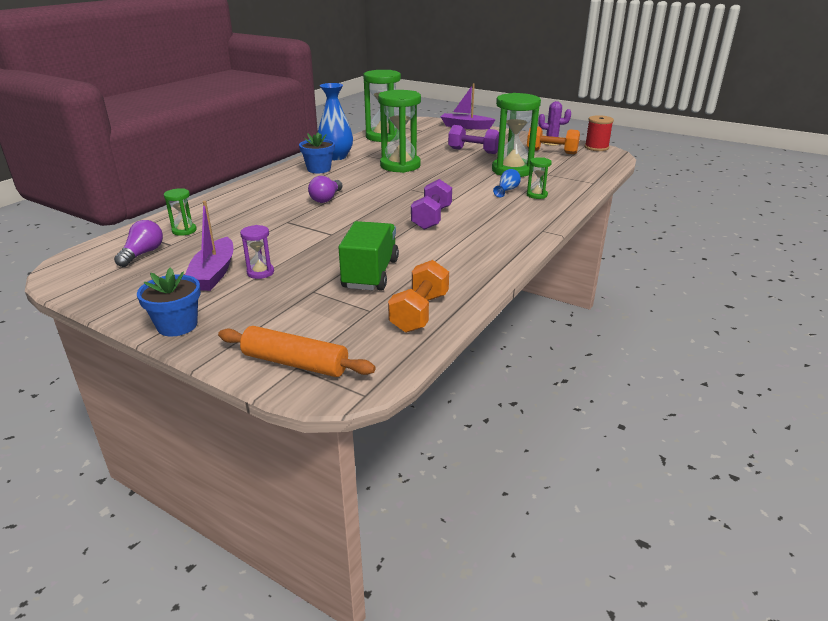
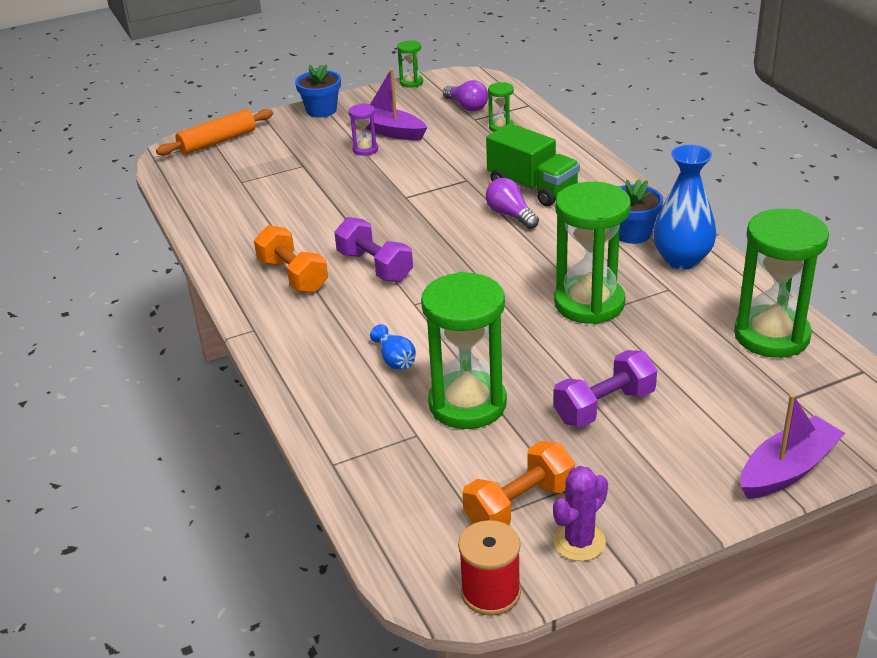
camera: 125 degrees right, 5 degrees up
(370, 274) = (297, 196): green truck -> green truck (532, 188)
(419, 312) = (208, 201): orange dumbbell -> orange dumbbell (293, 276)
(537, 195) = (350, 378): green hourglass -> green hourglass (411, 82)

